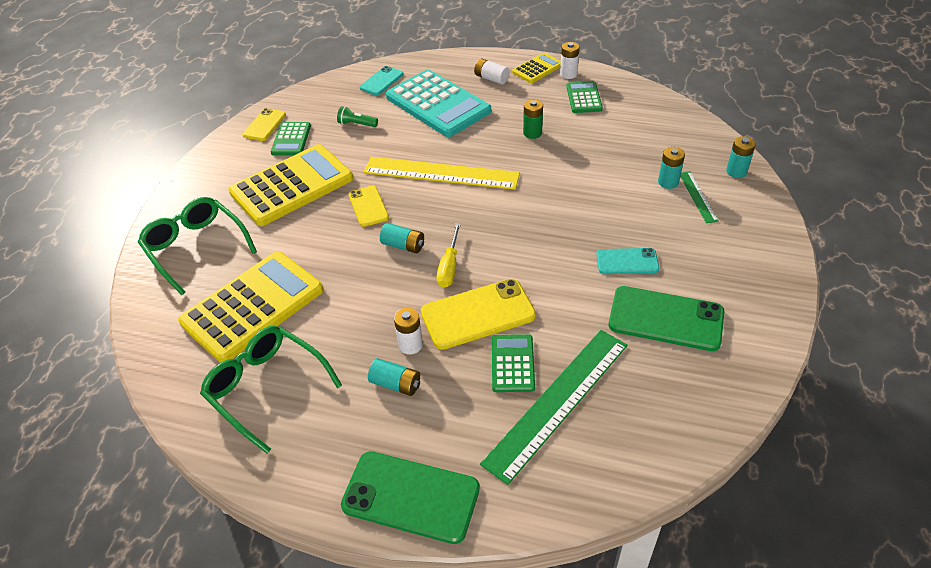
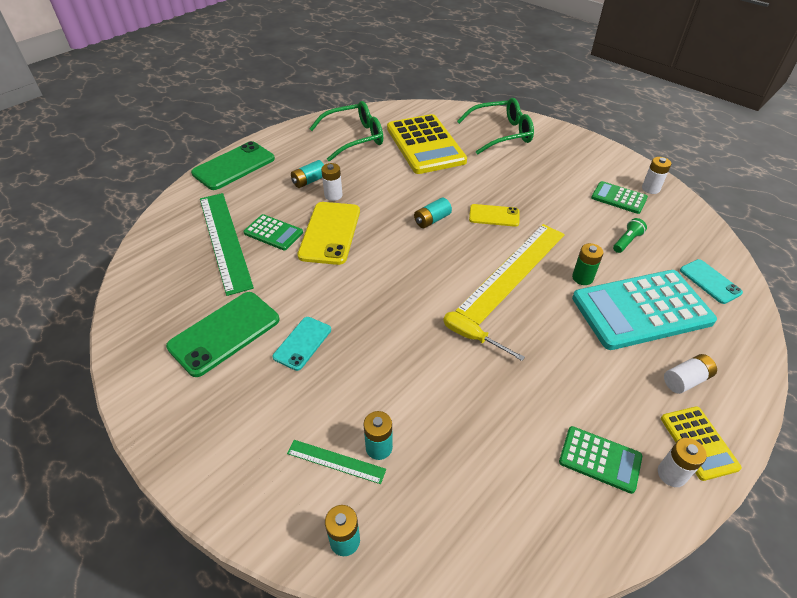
camera: 115 degrees right, 0 degrees up
(264, 125) = (650, 189): yellow phone -> white battery
(292, 186) = (548, 185): yellow calculator -> none
(449, 267) = (389, 235): yellow screwdriver -> yellow screwdriver (472, 337)
(532, 133) = (544, 367): green battery -> green battery (582, 278)

